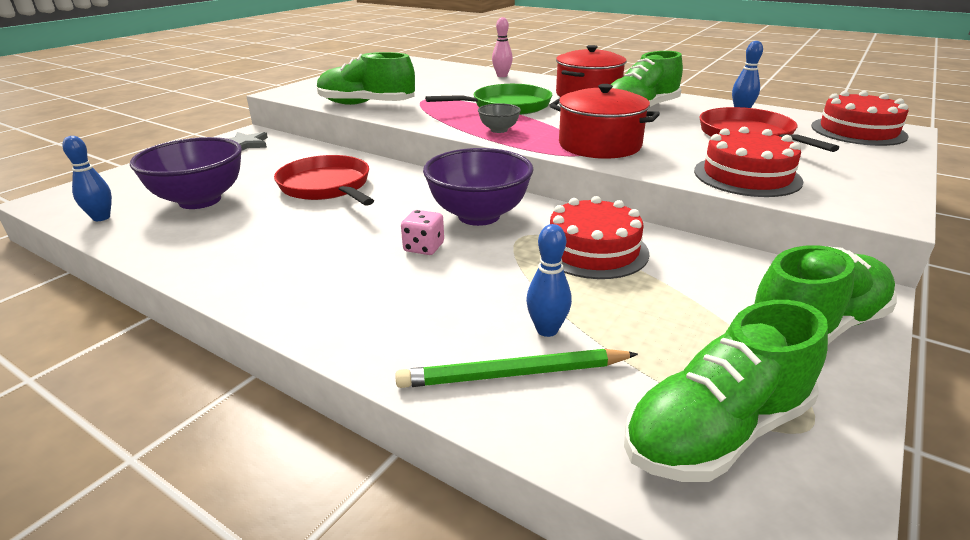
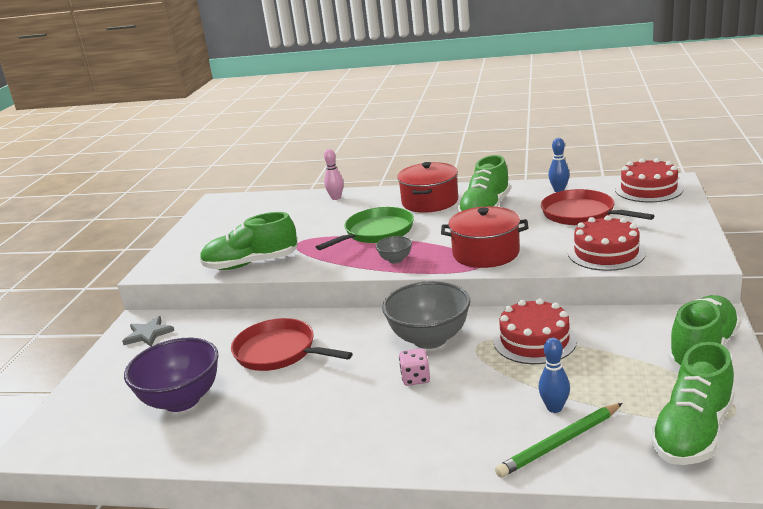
camera: 20 degrees left, 5 degrees down
(101, 218) = (111, 445): blue bowling pin -> none
(479, 216) = (429, 339): purple bowl -> grey bowl

